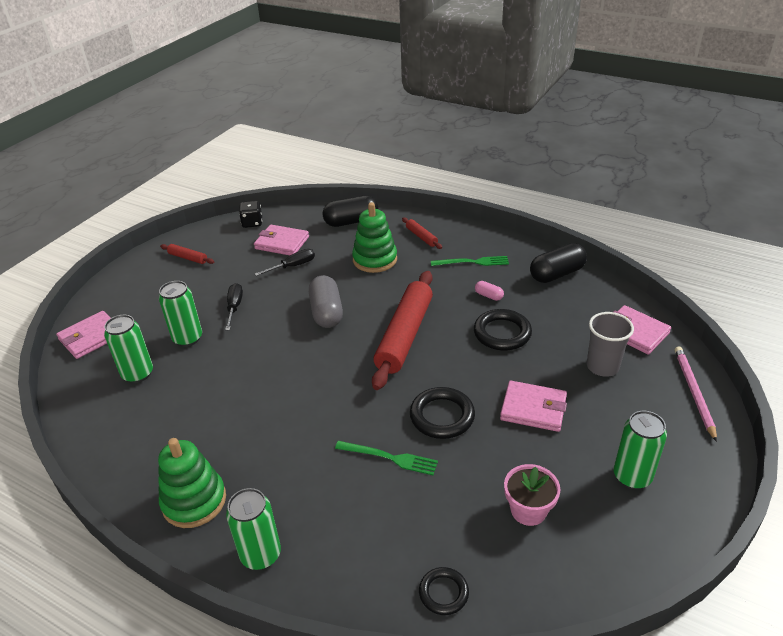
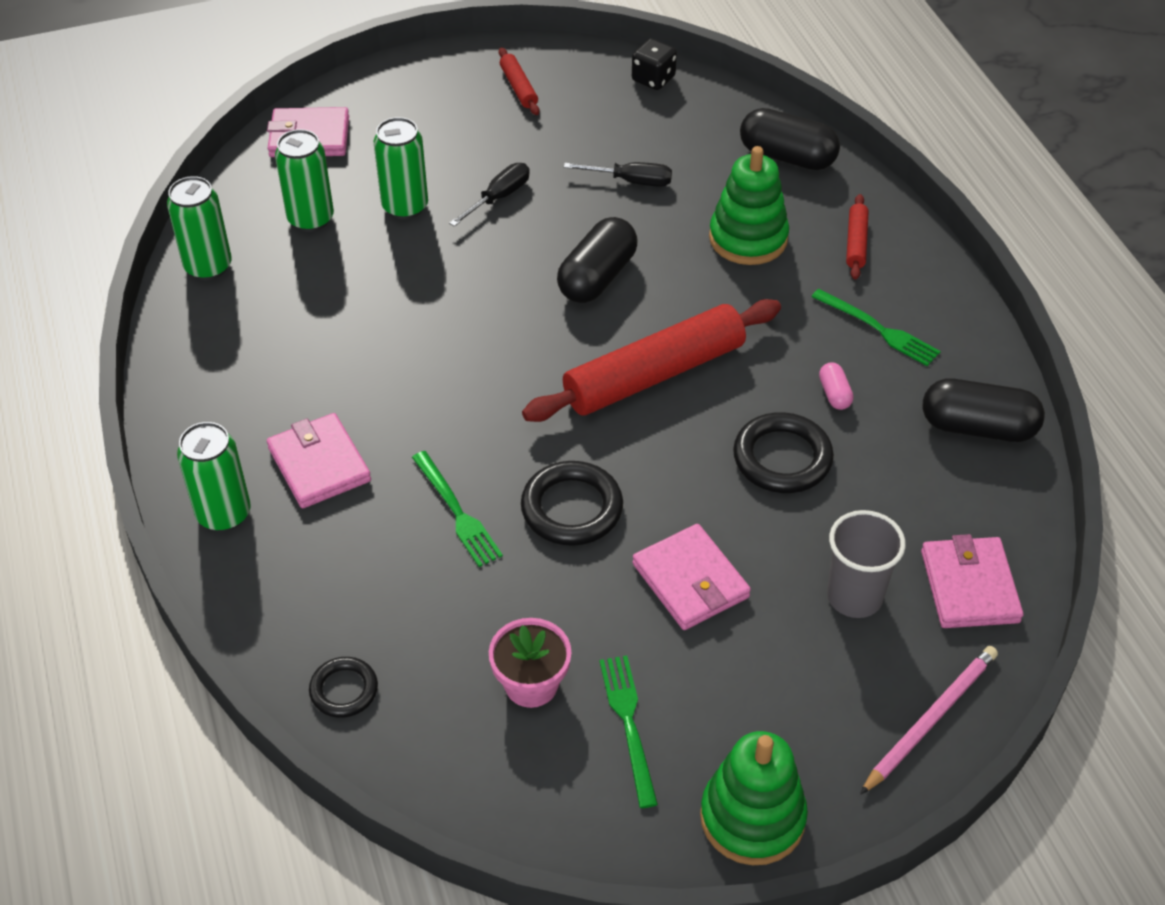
camera: 40 degrees right, 10 degrees up
(194, 501) = (221, 411): green stacking toy -> green stacking toy (752, 818)
(282, 243) = (656, 135): pink wallet -> pink wallet (319, 464)
(327, 312) = (597, 277): grey capsule -> black capsule
(592, 491) = (629, 724): none -> green fork
(632, 476) = (698, 746): green can -> green can (208, 267)

